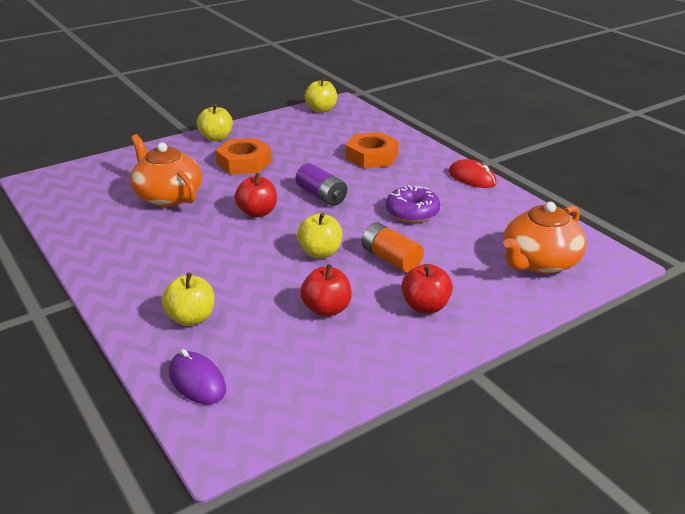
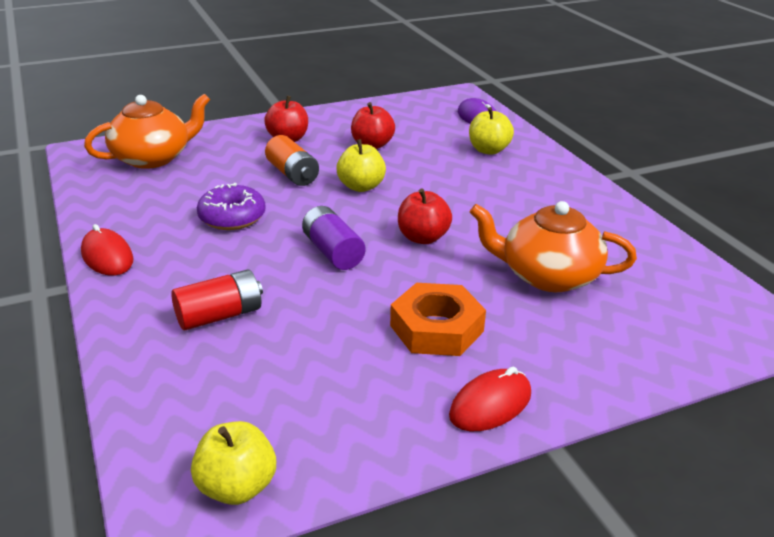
camera: 170 degrees left, 0 degrees up
(168, 196) = (547, 276): orange teapot -> orange teapot turned 135 degrees clockwise
(216, 138) = (490, 405): yellow apple -> red mouse
(371, 156) = (220, 315): orange nut -> red battery

